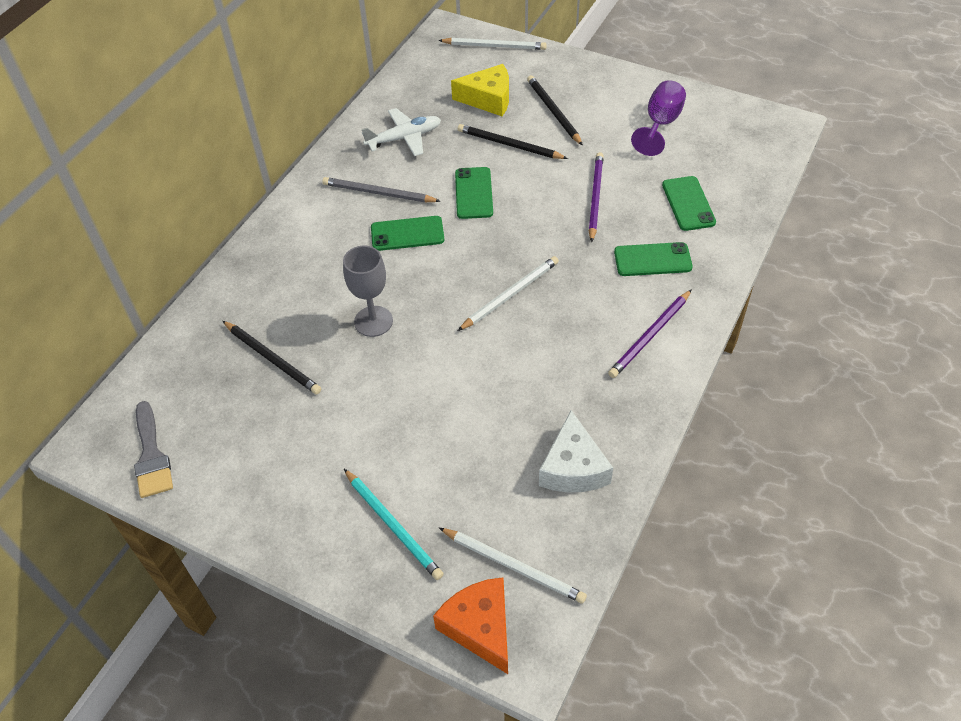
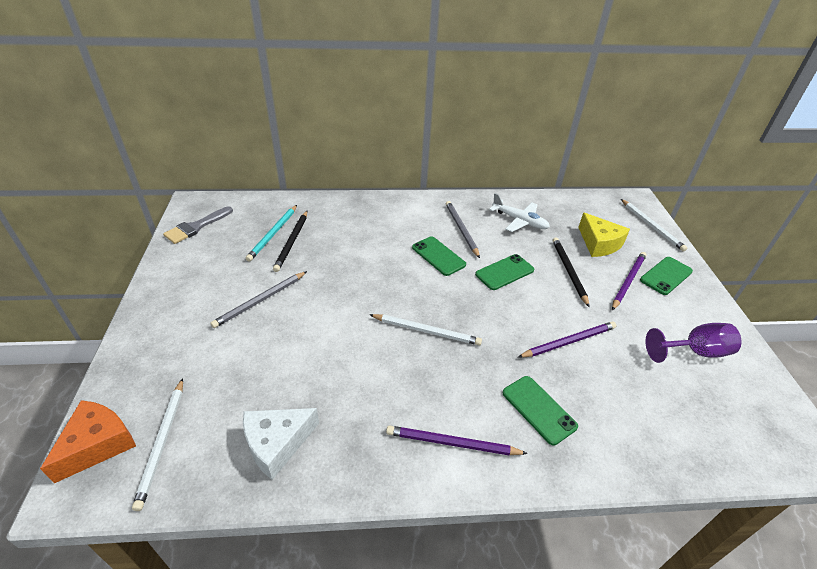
camera: 55 degrees right, 10 degrees down
(359, 424) = (260, 301): none -> grey pencil
(373, 321) = (351, 271): grey goblet -> none
(393, 525) = (179, 353): turquoise pencil -> turquoise pencil (273, 234)
(553, 112) = (628, 281): black pencil -> purple pencil
(688, 203) = (627, 410): green phone -> green phone (666, 276)

